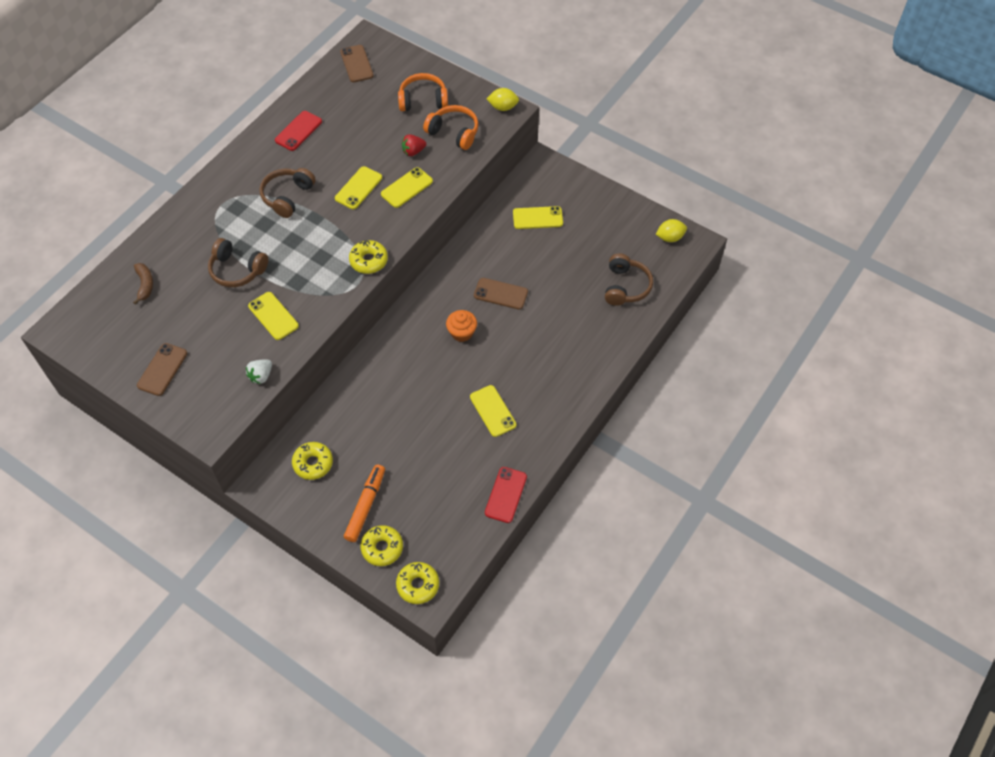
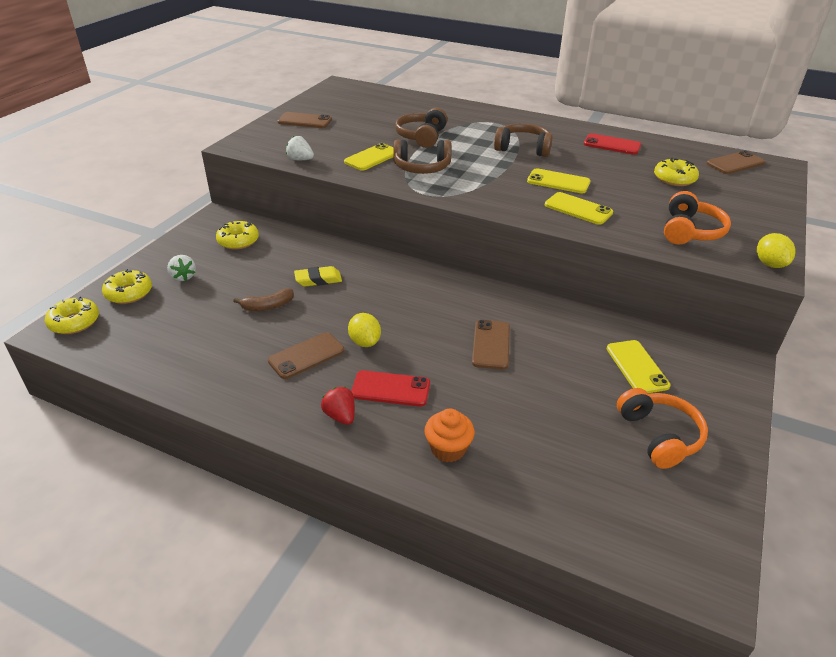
camera: 80 degrees right, 20 degrees down
(145, 285) = (392, 105): brown banana -> brown banana (268, 306)
(365, 506) = (183, 277): orange marker -> white strawberry
(369, 260) = (460, 197): yellow donut -> yellow donut (674, 179)
(394, 399) = (318, 280): none -> yellow eraser
(413, 151) = (636, 208): red strawberry -> red strawberry (340, 416)
(423, 100) = (722, 206): orange headphones -> orange headphones (659, 436)
(462, 332) = (420, 318): orange cupcake -> orange cupcake (448, 448)
(493, 411) = (306, 356): yellow phone -> brown phone
(505, 495) = (180, 379): red phone -> red phone (391, 389)
(625, 286) = (558, 480): brown headphones -> brown headphones (422, 167)
(670, 237) = (696, 539): yellow lemon -> yellow lemon (365, 342)

